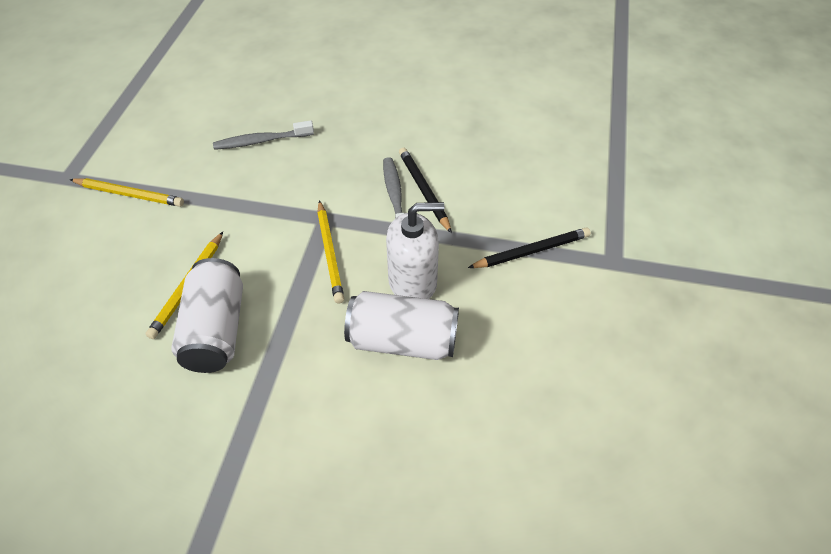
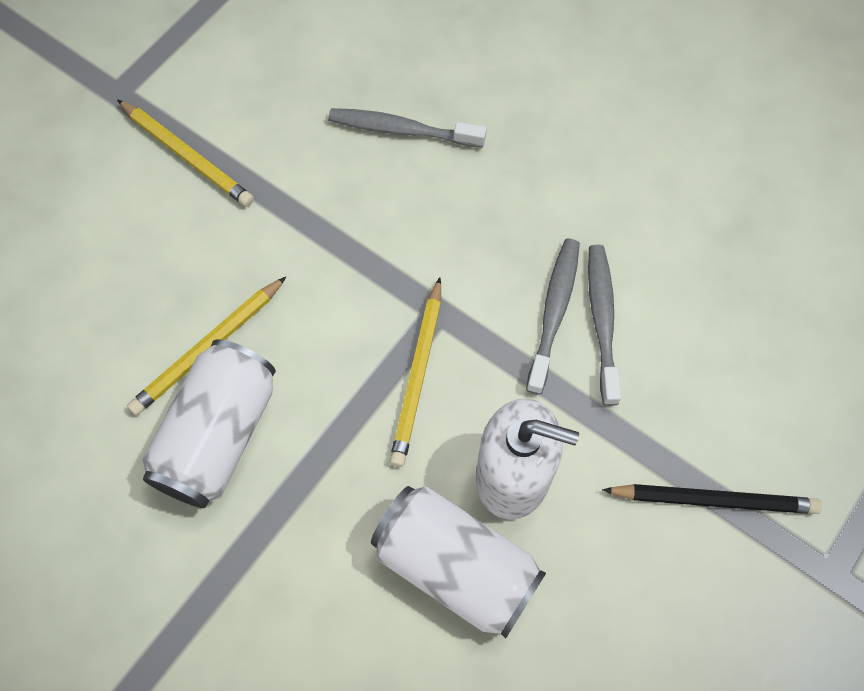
camera: 25 degrees right, 15 degrees up
(424, 190) = (602, 320): black pencil -> grey toothbrush

